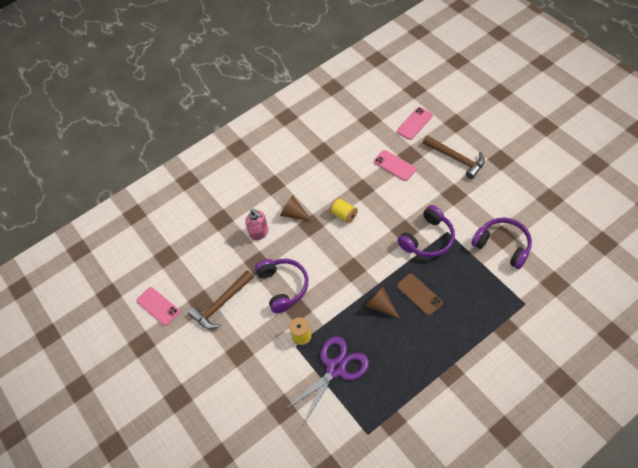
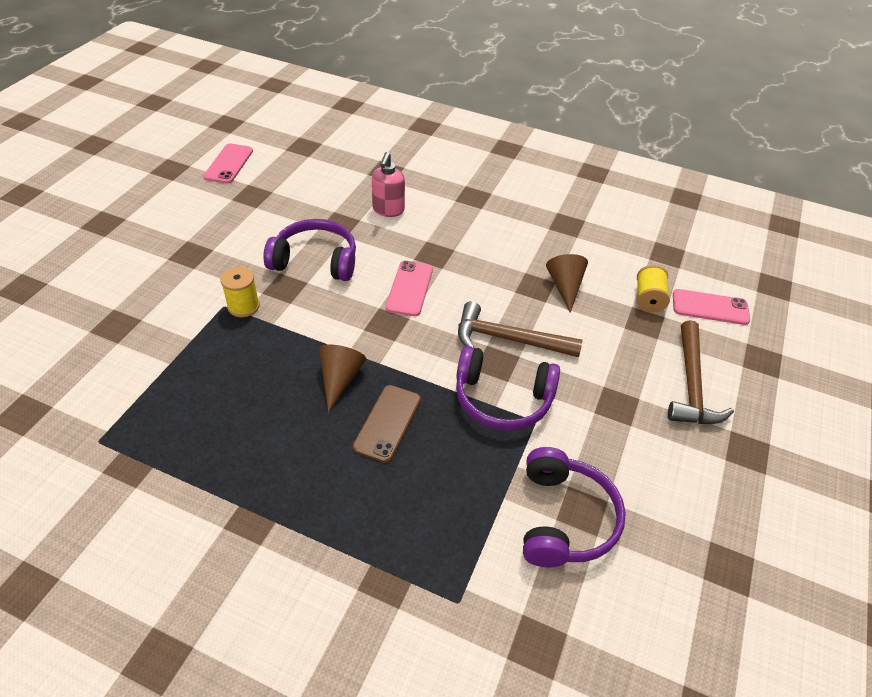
camera: 50 degrees right, 10 degrees down
(221, 304) = (258, 213): brown hammer -> brown hammer (508, 339)
(283, 287) = (315, 261): purple headphones -> purple headphones turned 120 degrees counterclockwise
(294, 214) = (441, 232): brown cone -> brown cone (565, 287)
(336, 368) = (203, 363): purple scissors -> none
(344, 215) = (476, 283): yellow spool -> yellow spool (648, 299)
(394, 165) = (610, 310): pink phone -> pink phone (410, 288)

